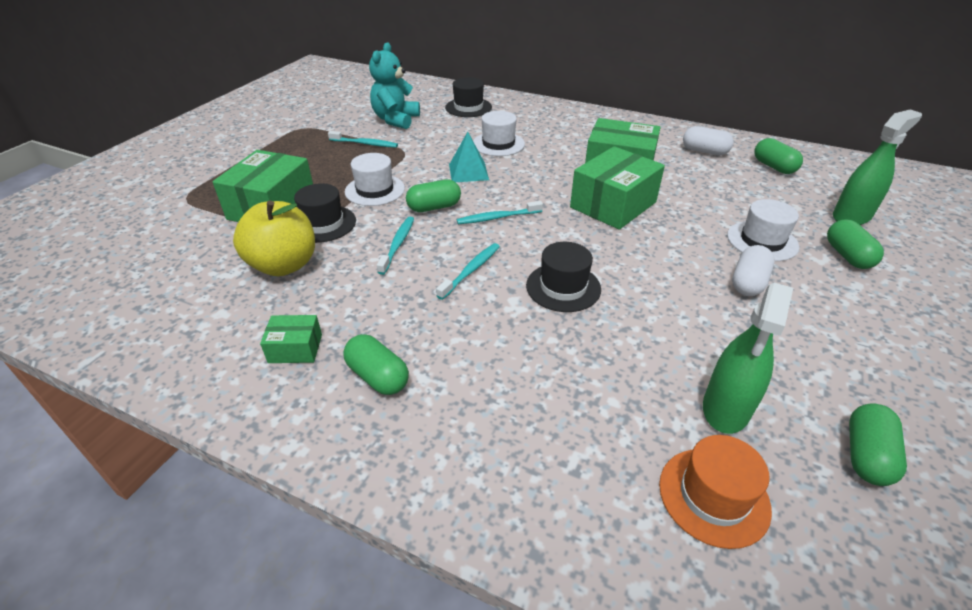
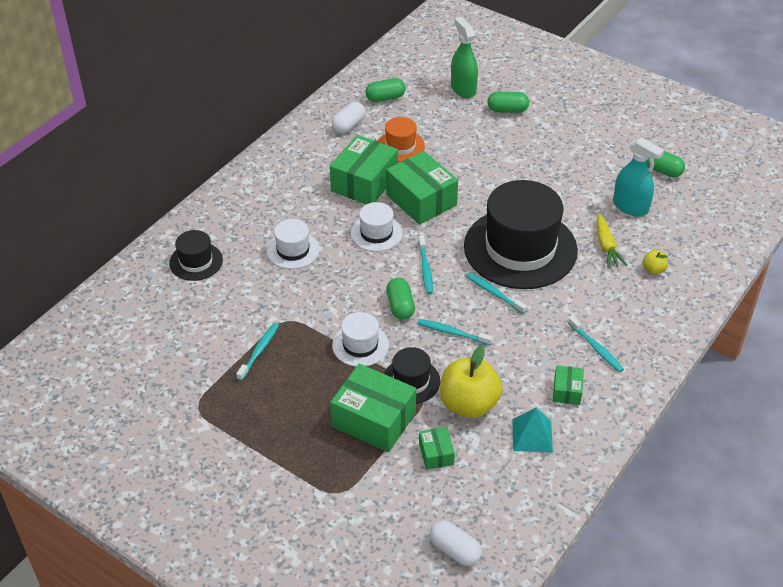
camera: 80 degrees left, 5 degrees up
(215, 249) = (436, 454): none -> green box
(378, 376) = (596, 348): green capsule -> turquoise toothbrush
(396, 120) = (207, 324): turquoise teddy bear -> none
(468, 172) = (343, 278): turquoise pyramid -> turquoise pyramid (532, 435)
(563, 287) = (520, 248): black hat -> black hat, size x2.15
(576, 448) = (653, 269): none -> yellow apple
(608, 379) = (606, 246): none -> yellow carrot
(713, 496) = (682, 228): orange hat -> orange hat (400, 146)
(726, 408) = (630, 207): green spray bottle -> turquoise spray bottle
(748, 282) = (528, 162): white capsule -> white capsule (454, 550)
(762, 241) = (484, 140): white hat -> white hat (376, 233)

